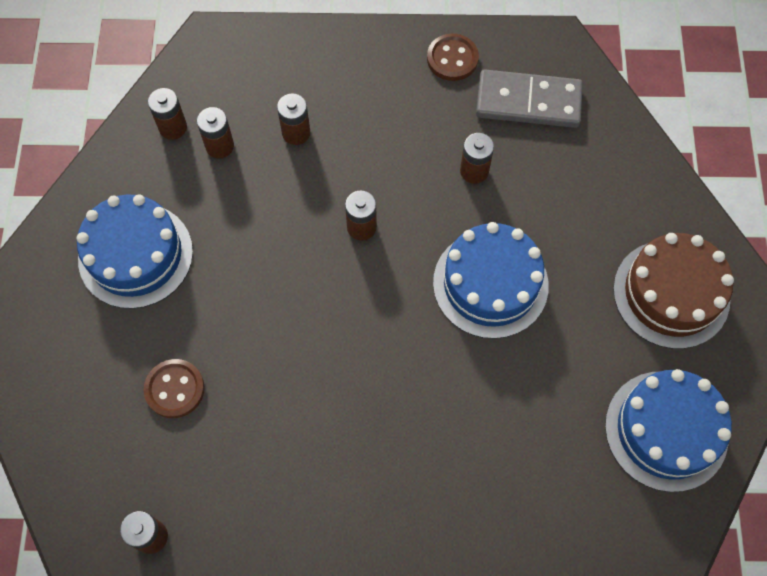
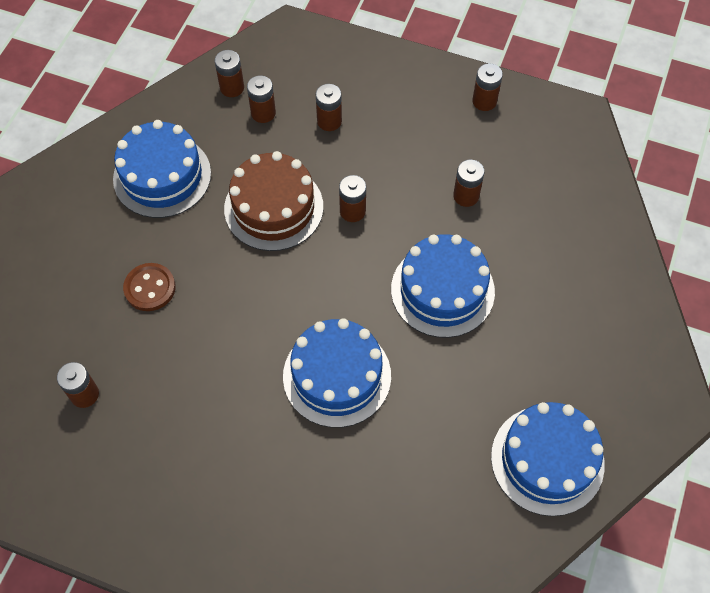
camera: 20 degrees right, 5 degrees down
(417, 417) = (337, 376): none -> blue cake
(452, 59) = (484, 101): brown button -> brown battery
(528, 101) = (536, 154): grey domino -> none
(671, 293) = (598, 349): brown cake -> brown cake (273, 207)

